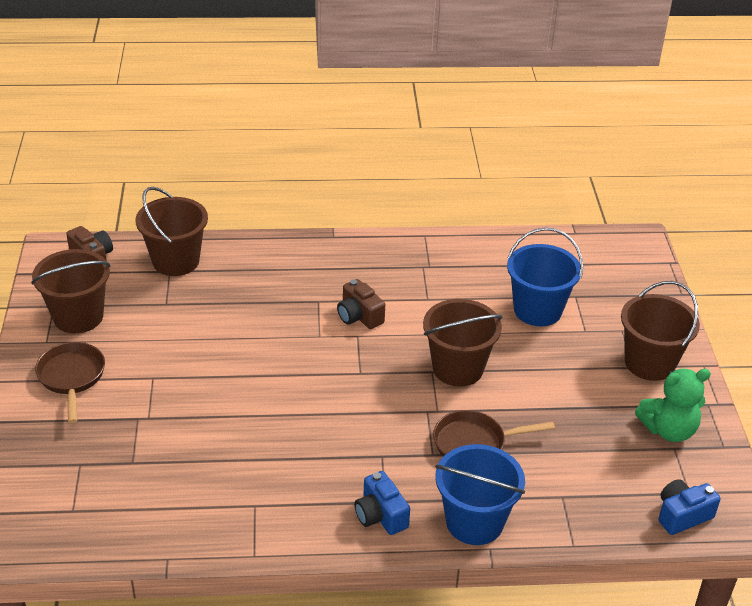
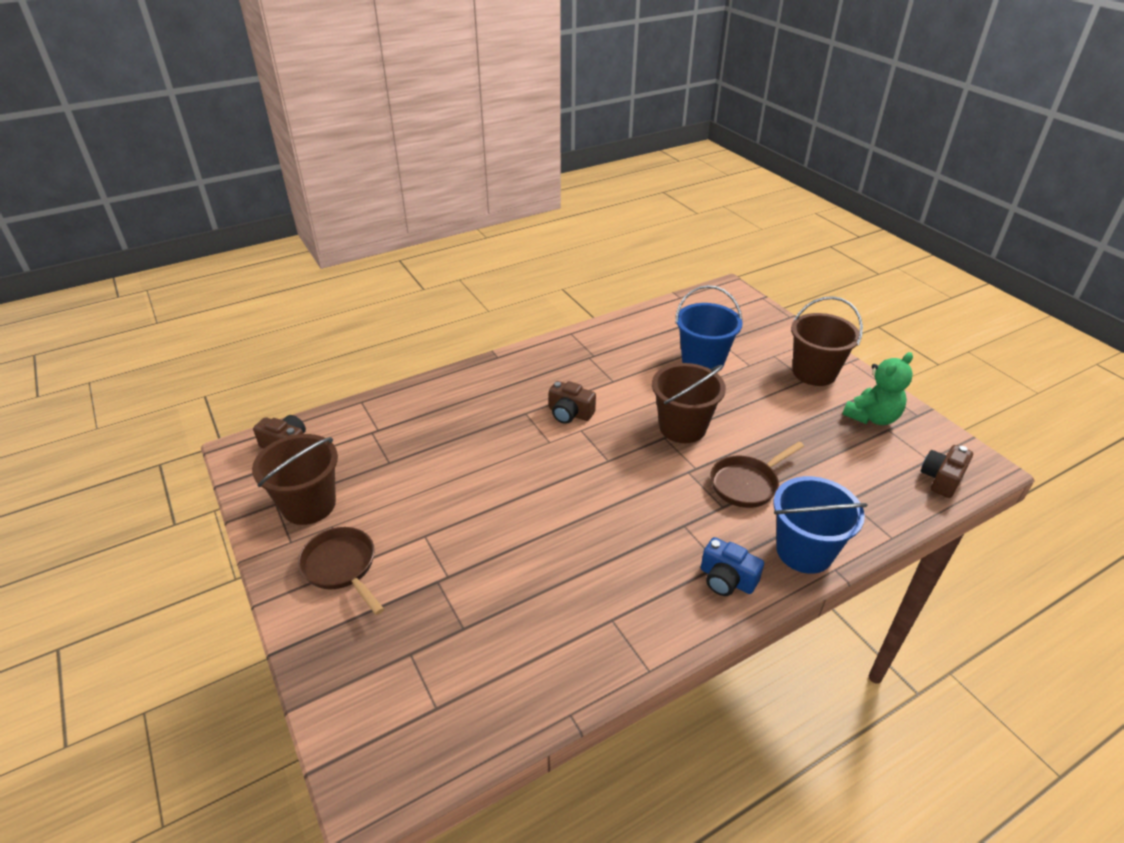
camera: 25 degrees left, 0 degrees up
(176, 261) = (371, 421): brown bucket -> none
(682, 515) = (941, 479): blue camera -> brown camera

